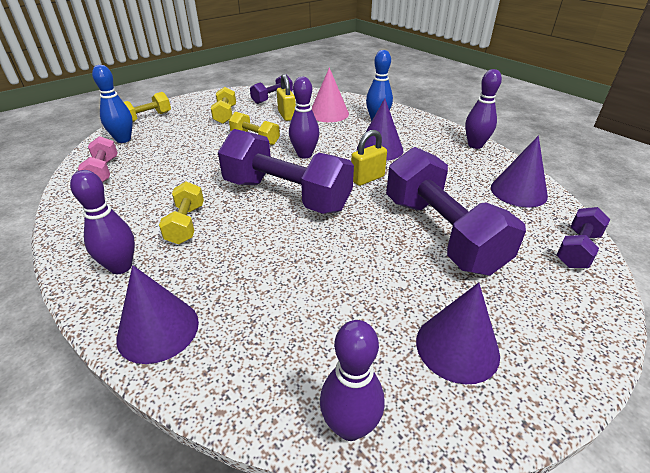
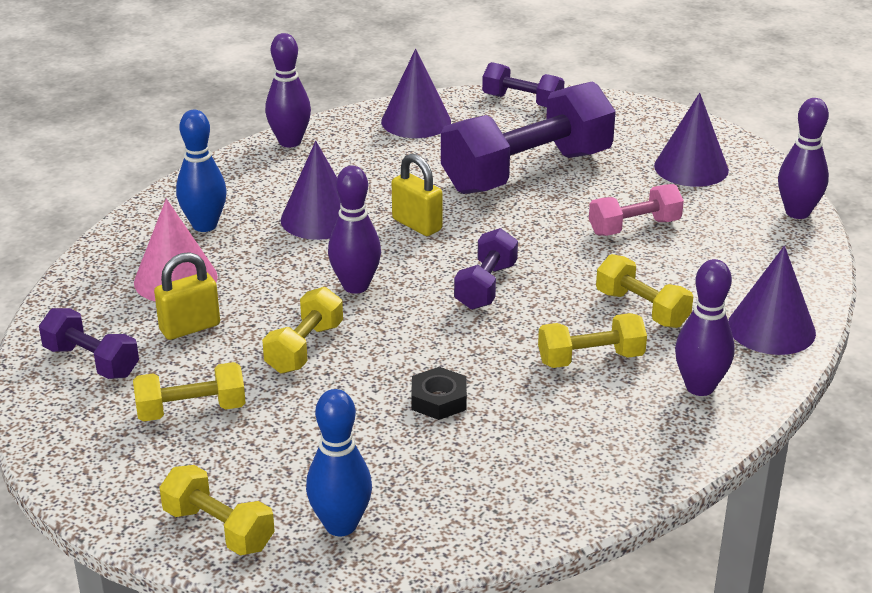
camera: 100 degrees left, 5 degrees down
(103, 171) = (478, 501): pink dumbbell -> pink dumbbell (634, 227)
(187, 169) = (439, 400): none -> black nut
(227, 258) = (642, 309): none -> yellow dumbbell
(286, 195) = (486, 286): purple dumbbell -> purple dumbbell, size x0.49

